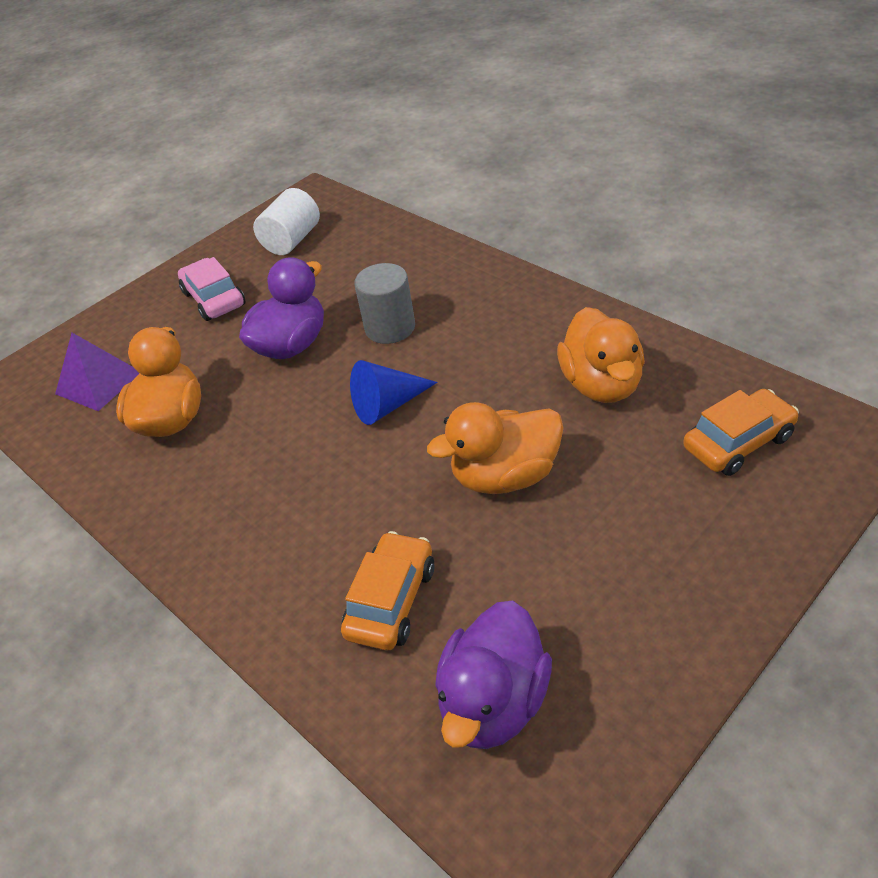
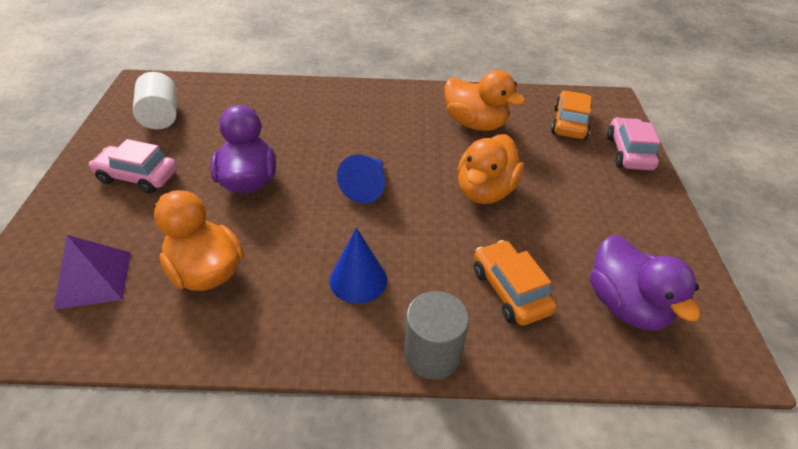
camera: 50 degrees left, 0 degrees up
(271, 499) = (358, 280): none -> blue cone
(390, 328) = (310, 143): grey cylinder -> grey cylinder (432, 354)
(774, 527) = (628, 153): none -> pink car

